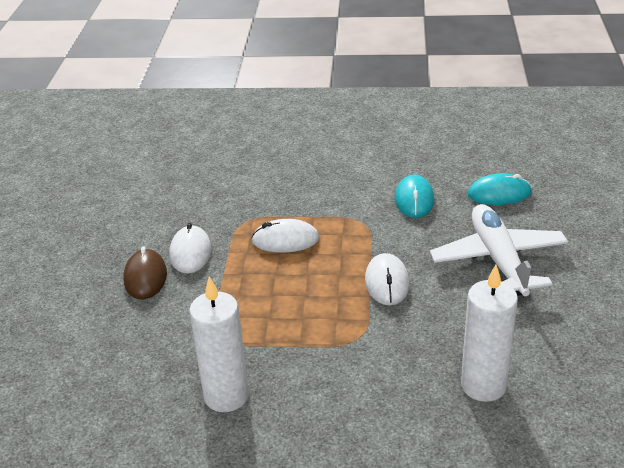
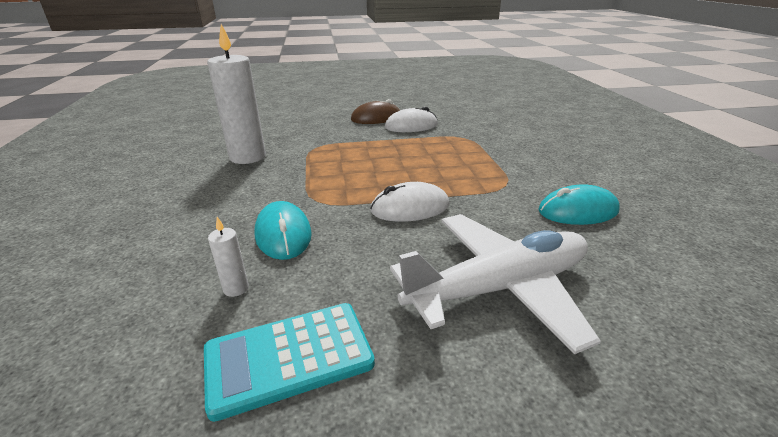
camera: 75 degrees right, 5 degrees down
(285, 240) = (449, 154): white mouse -> none
(483, 385) = (236, 288): white candle -> white candle, size x0.42
(499, 194) = (669, 280): turquoise mouse -> turquoise mouse (283, 234)
(552, 356) = (289, 357): none -> turquoise calculator

